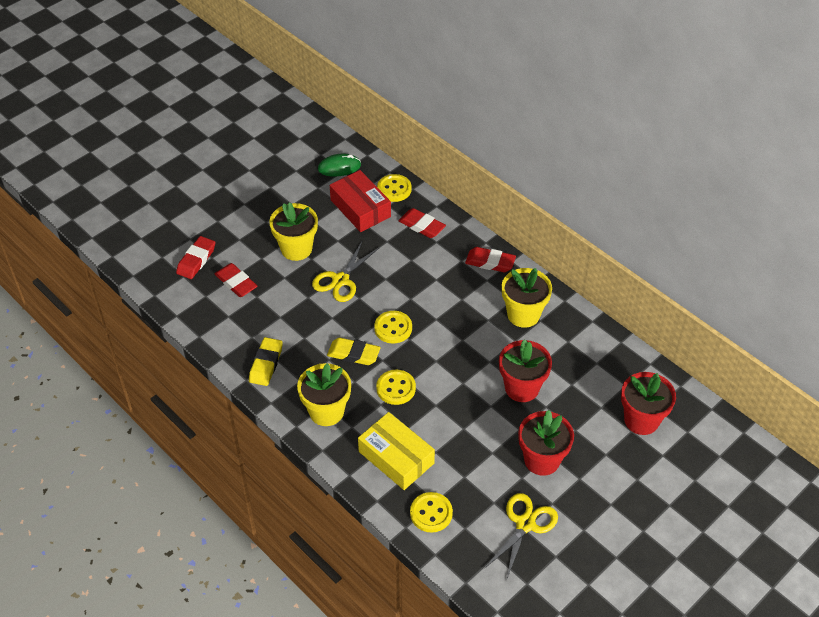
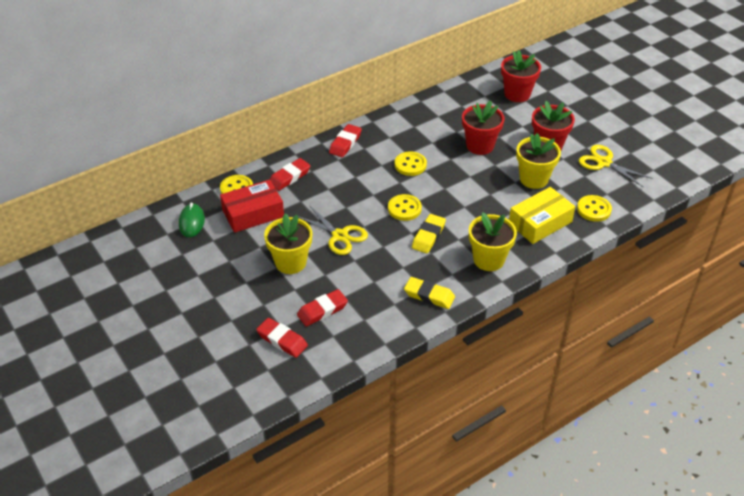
camera: 80 degrees left, 5 degrees down
(396, 388) = (470, 214): yellow button -> yellow button (410, 165)
(523, 314) = (406, 134): yellow flower pot -> yellow flower pot (533, 179)

